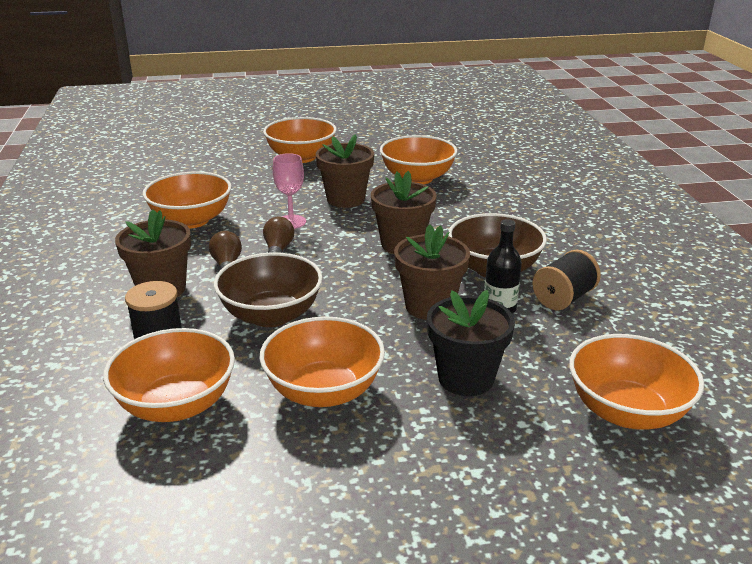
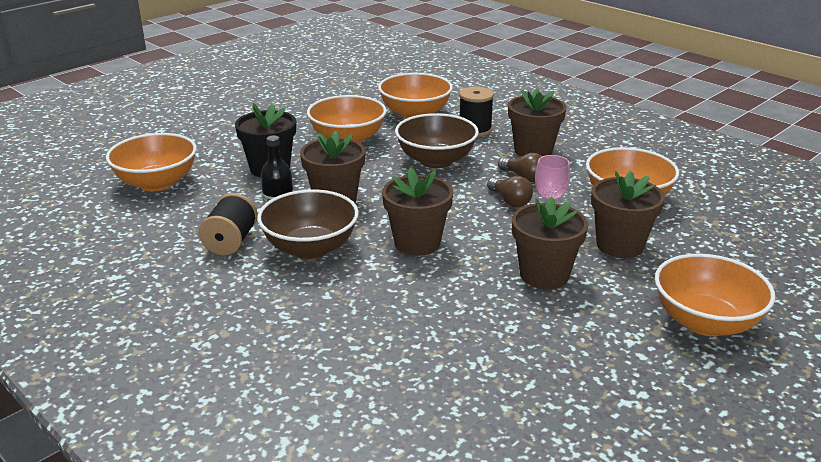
camera: 145 degrees right, 0 degrees up
(265, 198) = (619, 245): none -> brown flower pot
(417, 178) = (516, 344): orange bowl -> none

